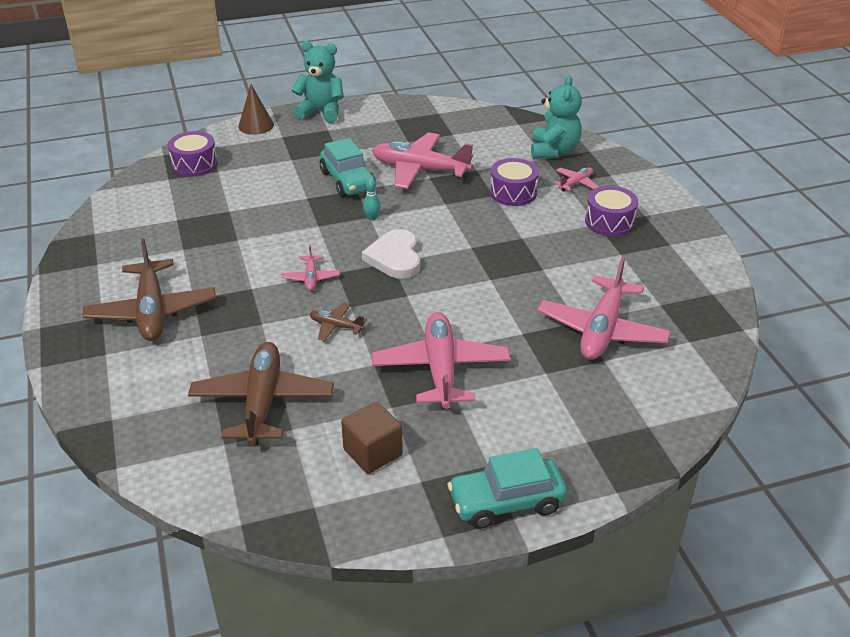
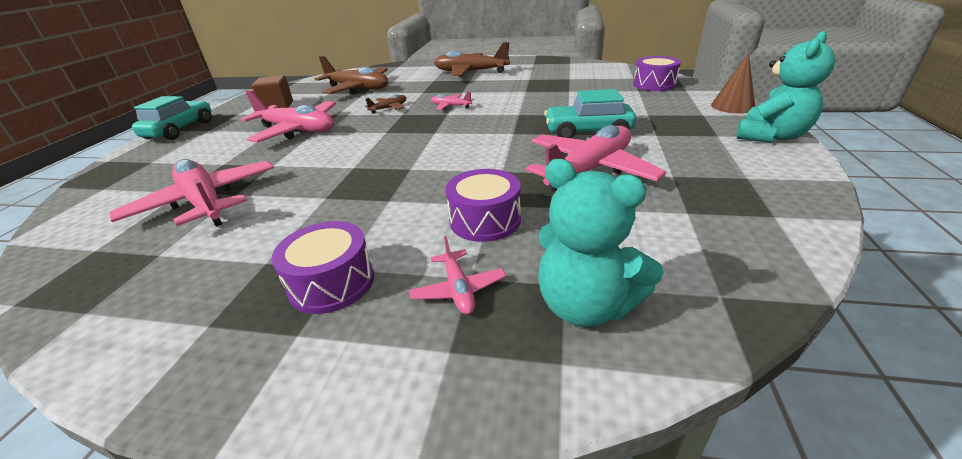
camera: 120 degrees right, 5 degrees down
(372, 218) = (509, 134): turquoise bowling pin -> none
(395, 257) = (438, 134): white heart -> none

